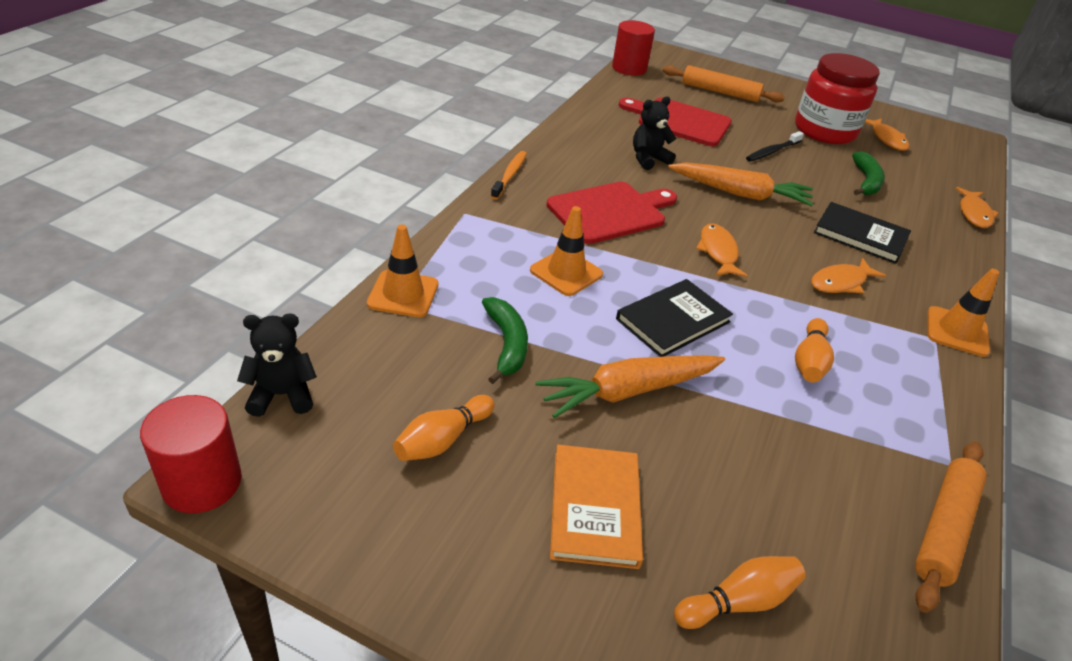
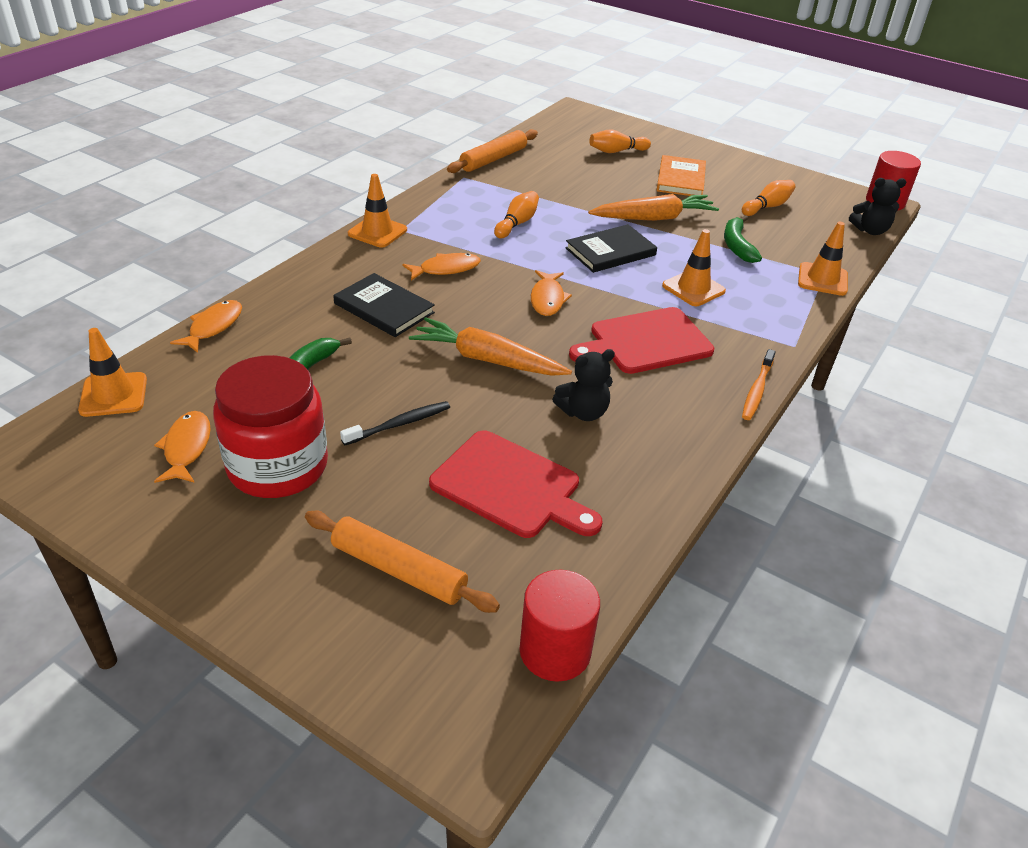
camera: 170 degrees left, 0 degrees up
(970, 166) = (113, 395): none -> orange traffic cone

